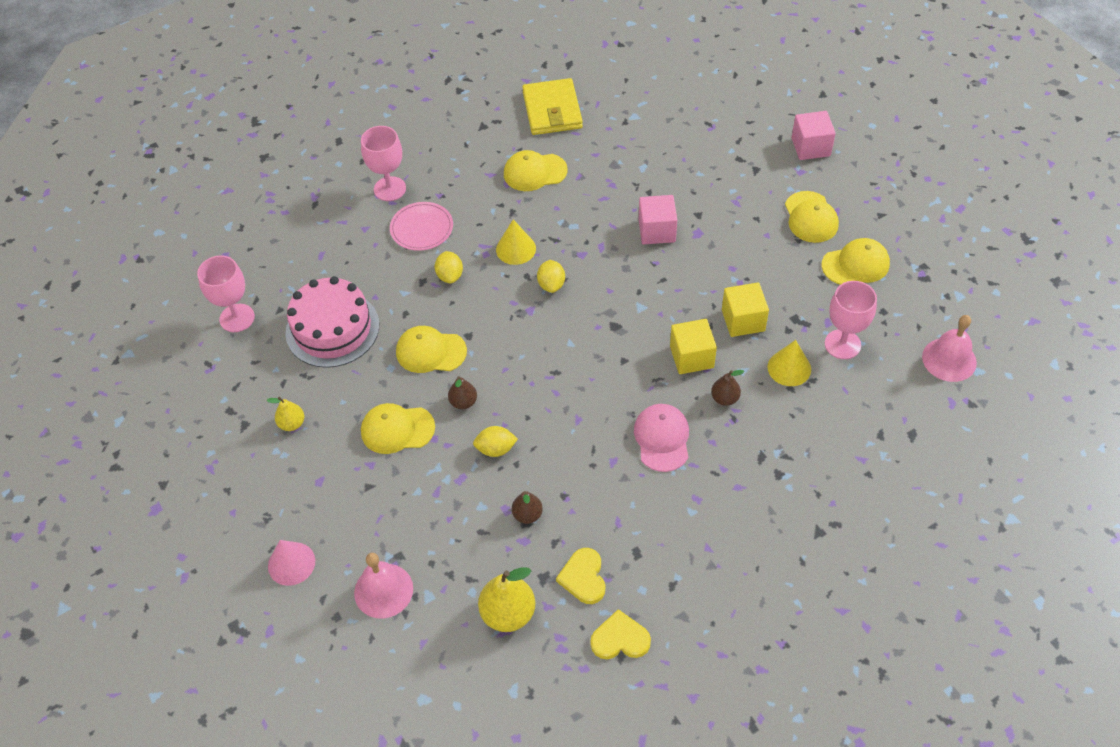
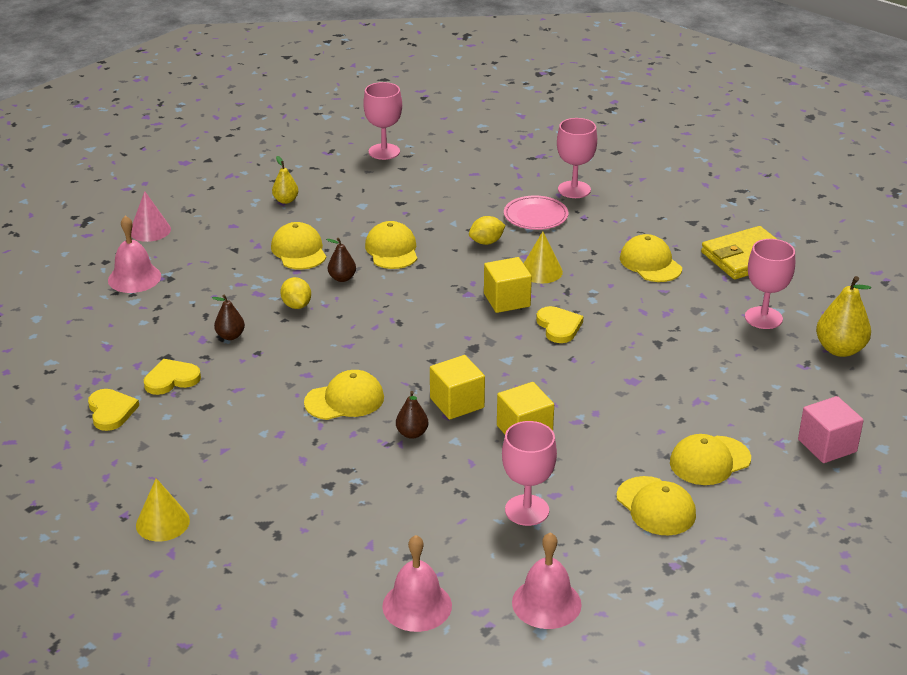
camera: 70 degrees right, 20 degrees down
(332, 329) = (394, 197): pink cake -> none
(508, 613) = (125, 345): yellow pear -> yellow pear (840, 349)
(551, 284) = (507, 300): yellow lemon -> yellow cube
(605, 259) = (559, 326): none -> yellow heart
(641, 128) = (763, 318): none -> pink goblet
(657, 231) = (618, 353): pink cube -> none
(662, 438) = (344, 400): pink cap -> yellow cap
(789, 368) = (473, 473): yellow cone -> yellow cone (162, 523)
(938, 442) = (417, 605): none -> pink bell

